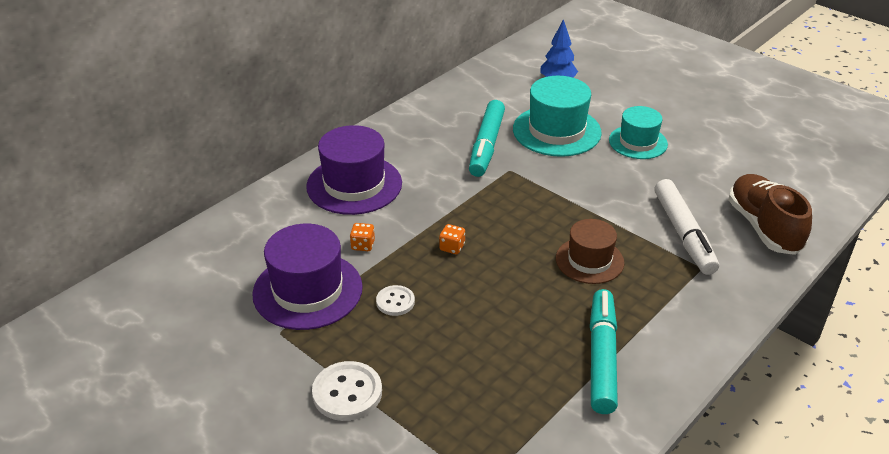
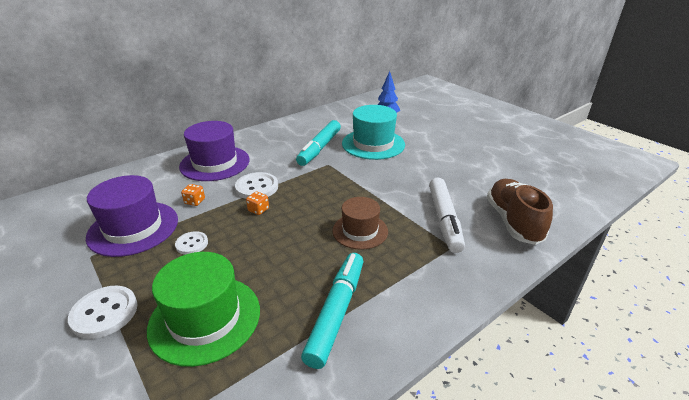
camera: 10 degrees right, 5 degrees down
(432, 216) = (257, 187): none -> white button
(463, 383) = (205, 318): none -> green hat
(638, 142) = (429, 155): turquoise hat -> none

